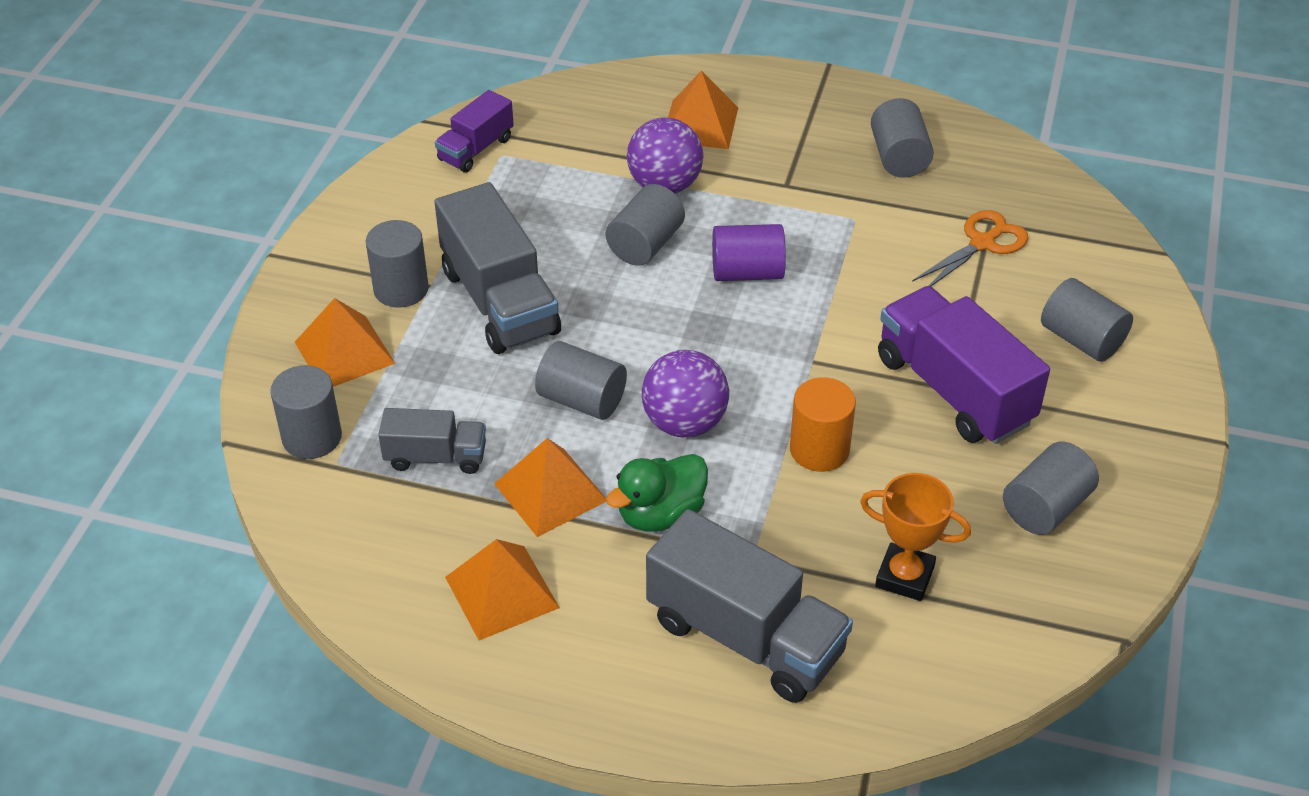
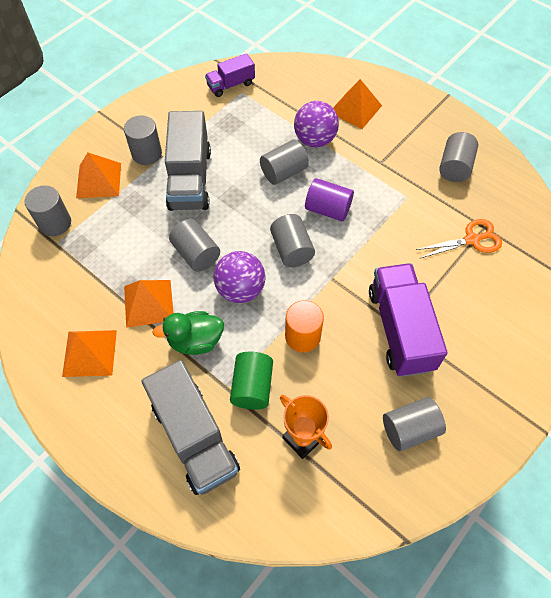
camera: 25 degrees right, 15 degrees up
(436, 457) = (105, 258): grey truck -> none
(788, 541) = (252, 387): none -> green cylinder
(1081, 339) = (495, 326): grey cylinder -> grey cylinder (291, 249)

